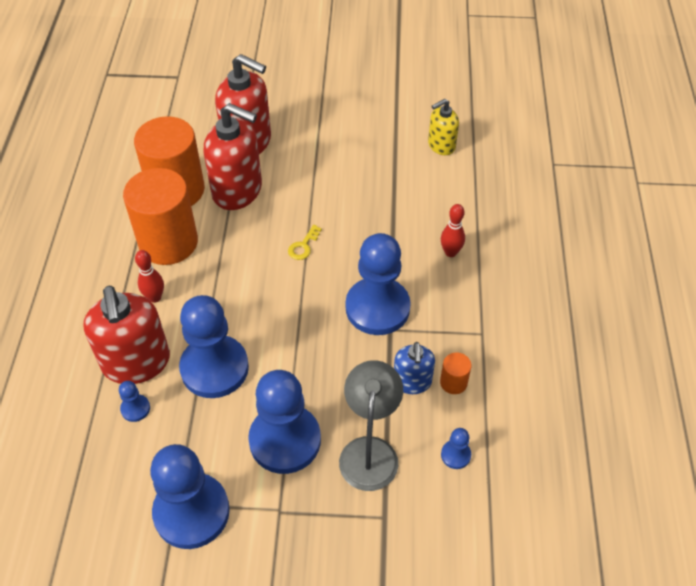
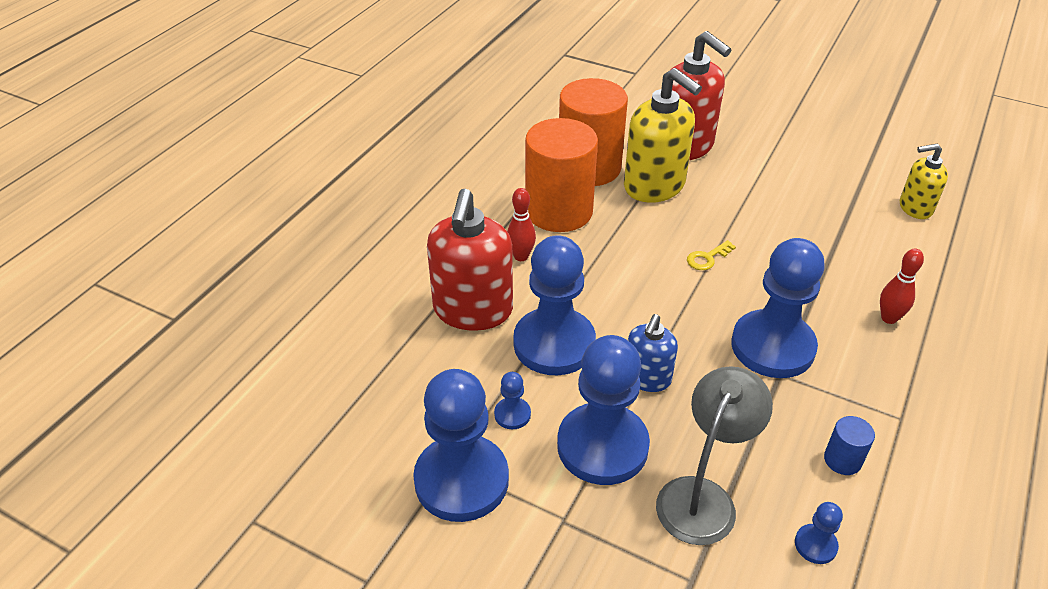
camera: 25 degrees right, 10 degrees down
(135, 408) = (450, 353): blue pawn -> blue pawn (512, 414)
(237, 191) = (654, 186): red soap dispenser -> yellow soap dispenser
(412, 382) = (787, 440): blue soap dispenser -> blue soap dispenser (647, 378)
(453, 382) = (842, 460): orange cylinder -> blue cylinder

